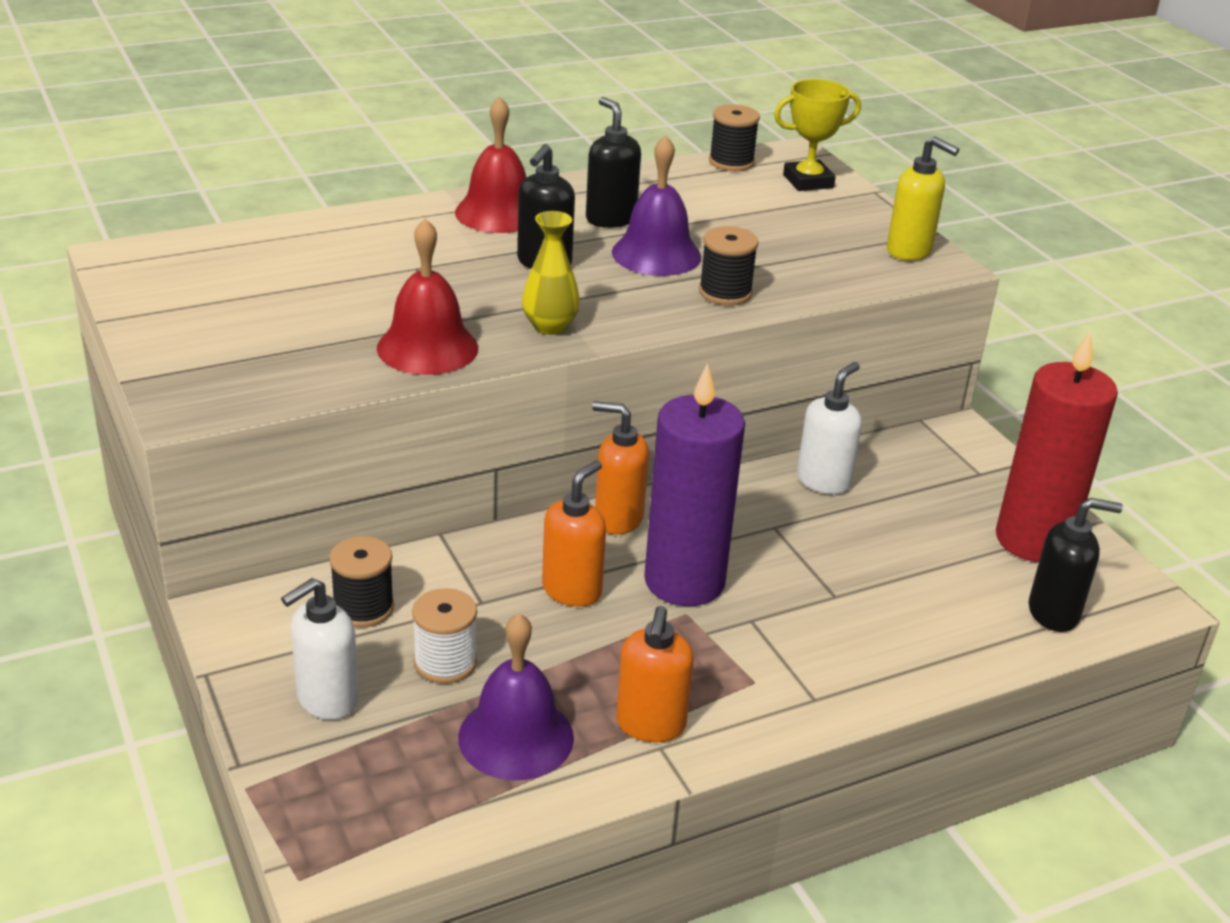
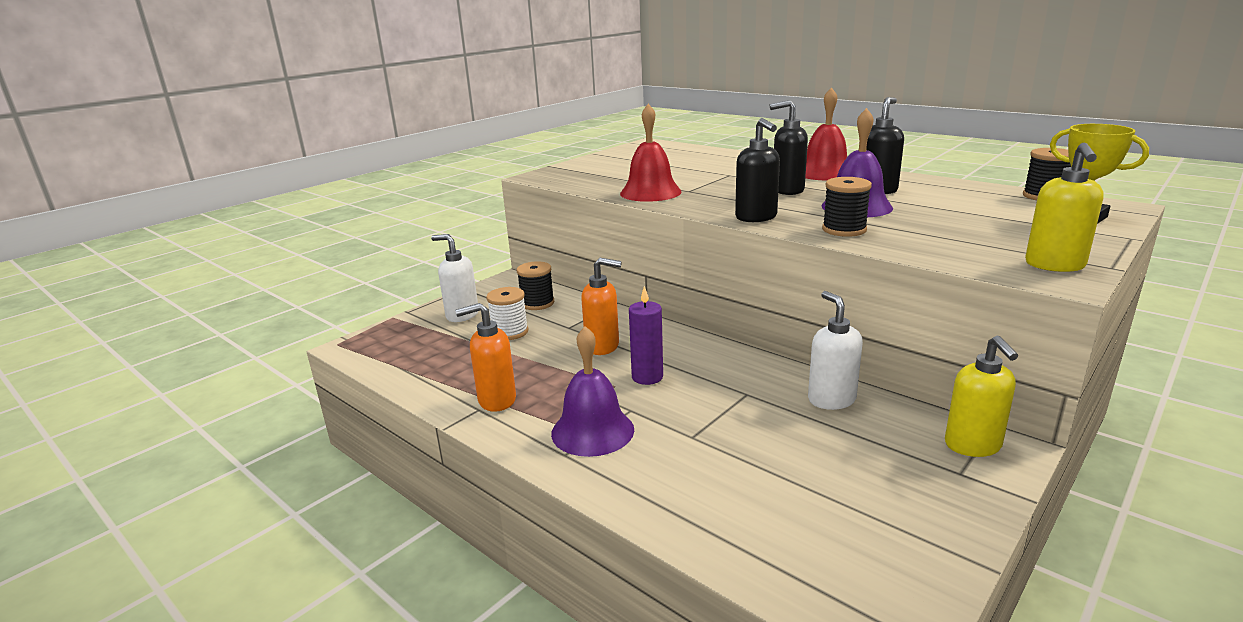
camera: 70 degrees right, 10 degrees down
(516, 737) = (462, 365): purple bell -> purple bell (592, 431)
(550, 326) = (716, 205): yellow vase -> none
(618, 519) = (688, 341): orange soap dispenser -> none
(684, 581) = (647, 377): purple candle -> purple candle, size x0.53
(823, 481) = (831, 399): white soap dispenser -> white soap dispenser turned 120 degrees counterclockwise
(946, 446) = (973, 446): none -> yellow soap dispenser
(1033, 540) = (895, 526): red candle -> none
(1054, 613) = (791, 561): black soap dispenser -> black soap dispenser (756, 217)

